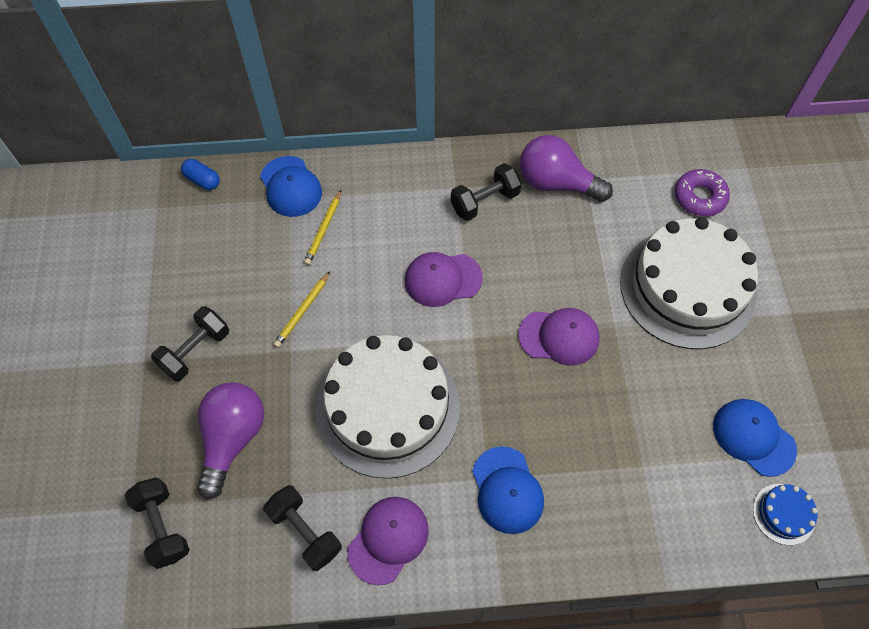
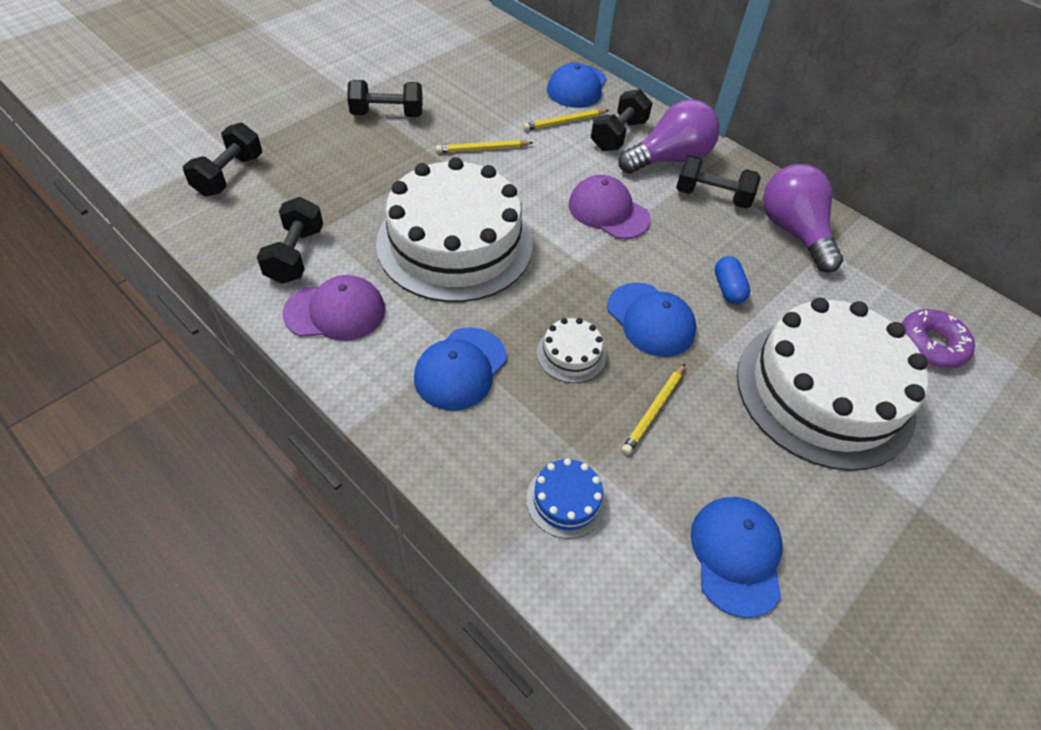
camera: 45 degrees right, 10 degrees down
(202, 180) = (525, 44): blue capsule -> blue capsule (728, 289)
(232, 438) = (336, 171): purple light bulb -> purple light bulb (669, 159)
(371, 206) = (618, 135): none -> black dumbbell
(549, 410) = (571, 354): none -> white cake
(559, 337) = (651, 319): purple cap -> blue cap
(629, 397) = (653, 410): none -> yellow pencil
(783, 514) = (681, 645): blue cake -> blue cake (566, 500)

